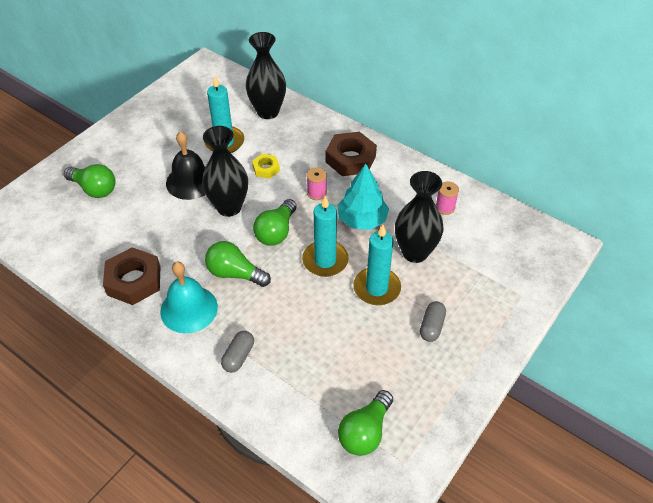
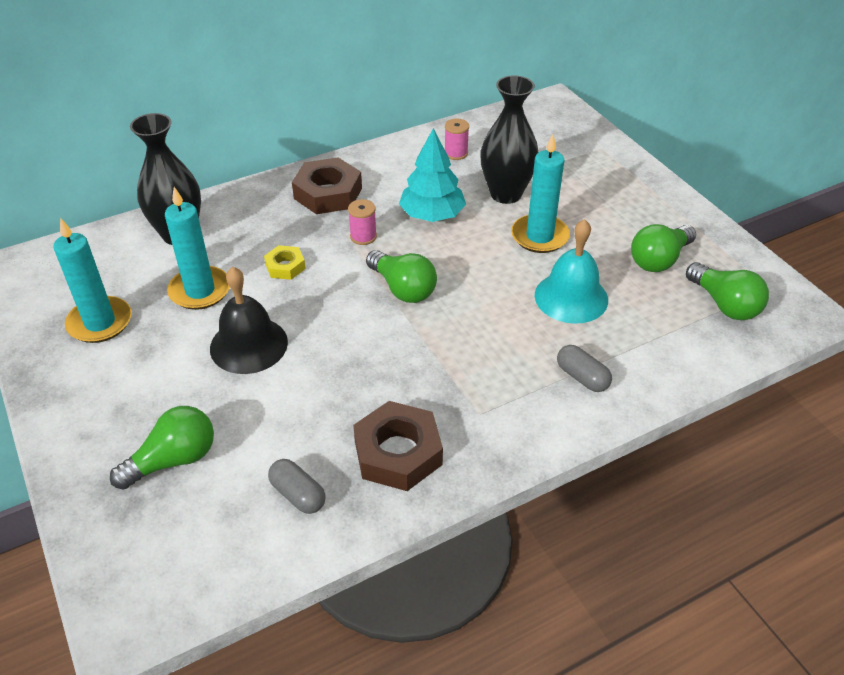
camera: 65 degrees left, 5 degrees down
(189, 309) = (482, 405): turquoise bell -> turquoise bell (571, 297)
(229, 207) = (328, 319): black vase -> none
(235, 273) = (448, 345): green light bulb -> green light bulb (659, 260)
(325, 260) = (475, 262): turquoise candle -> turquoise candle (100, 322)
(431, 326) = (611, 216): grey capsule -> grey capsule (298, 494)

